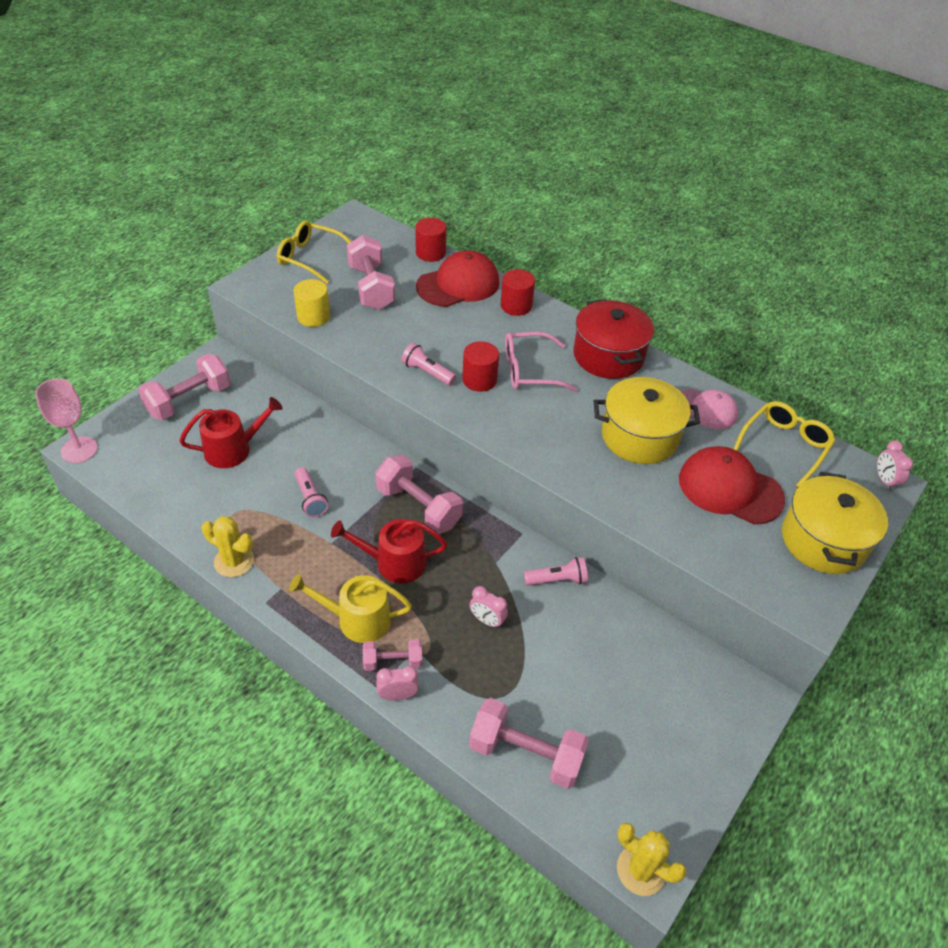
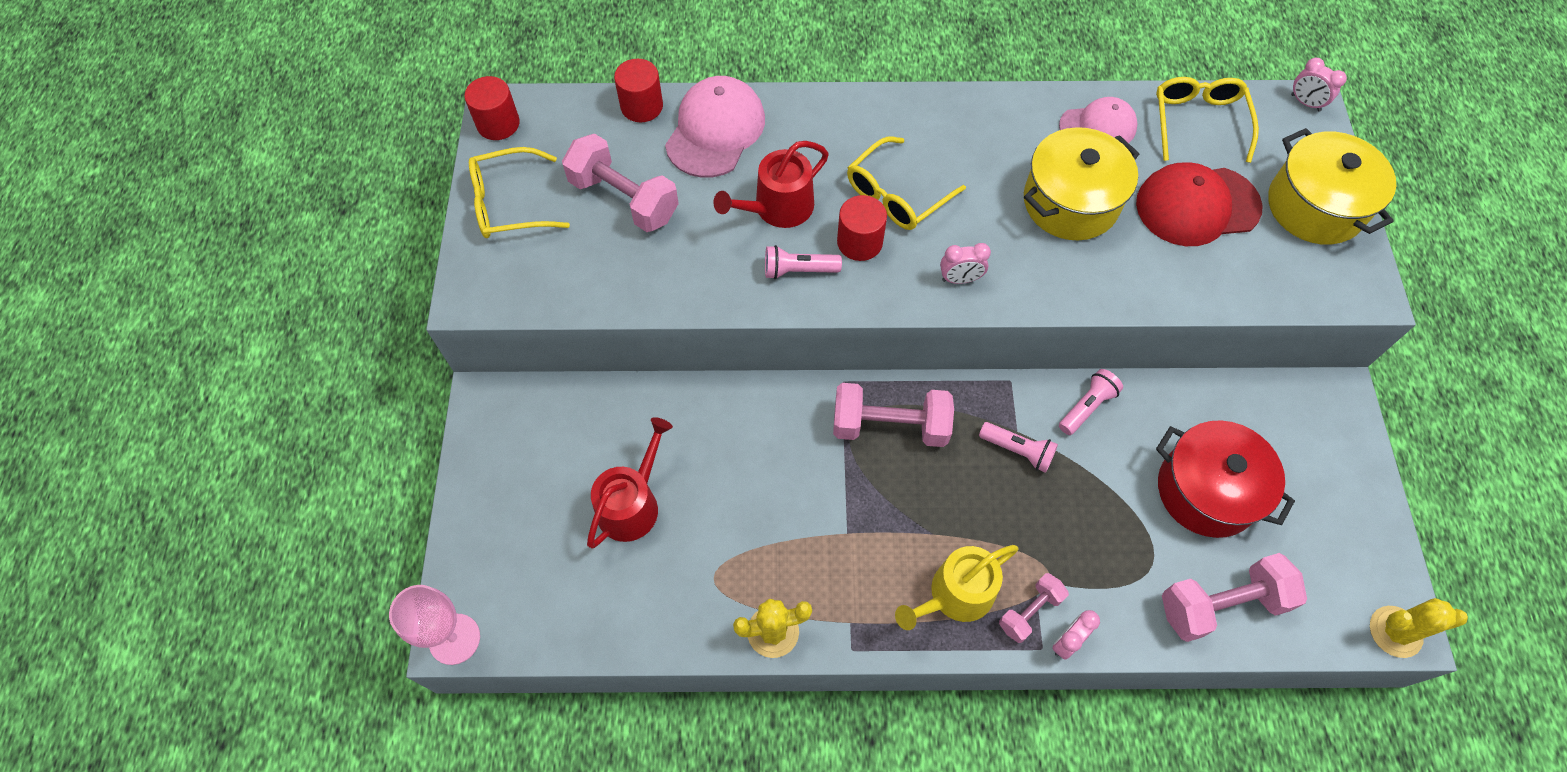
camera: 35 degrees left, 15 degrees up
(189, 400) = (514, 480): pink dumbbell -> none
(310, 499) = (775, 499): pink flashlight -> pink flashlight (1018, 450)
(313, 316) = (600, 283): yellow cylinder -> none
(394, 562) = (928, 506): red watering can -> red watering can (778, 208)
(458, 284) = (715, 130): red cap -> pink cap
(487, 620) = (1068, 499): pink clock -> pink clock (960, 279)
(516, 306) = (803, 119): red cylinder -> red cylinder (498, 124)
(530, 370) = (897, 194): pink glasses -> yellow glasses
(608, 356) = (953, 122): red pot -> red pot (1206, 491)

